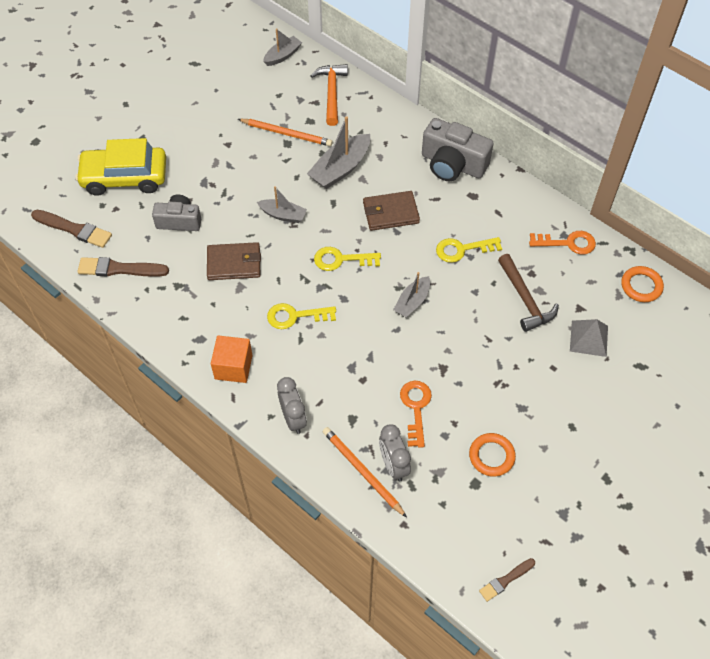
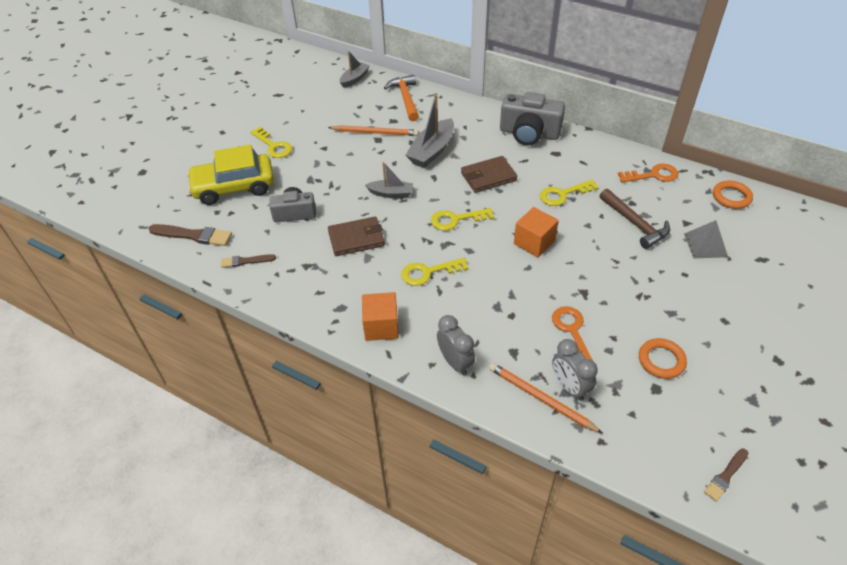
camera: 10 degrees left, 10 degrees down
(119, 269) = (246, 261): brown brush -> brown brush, size x0.61
(175, 132) = (273, 146): none -> yellow key
(412, 302) = (534, 242): grey boat -> orange cube

